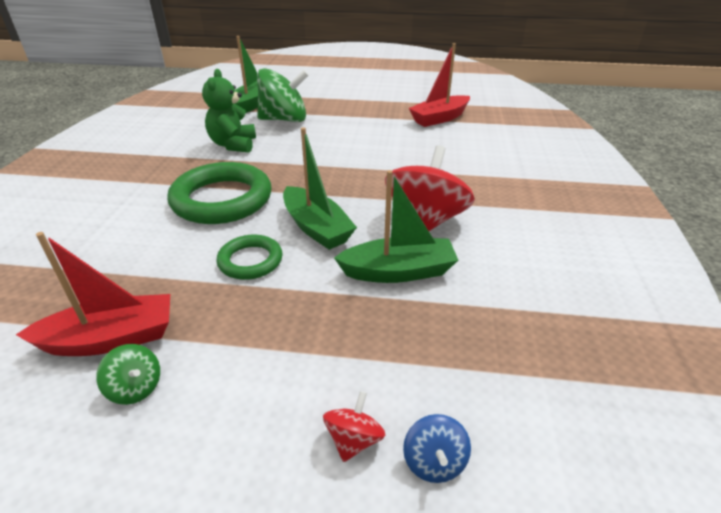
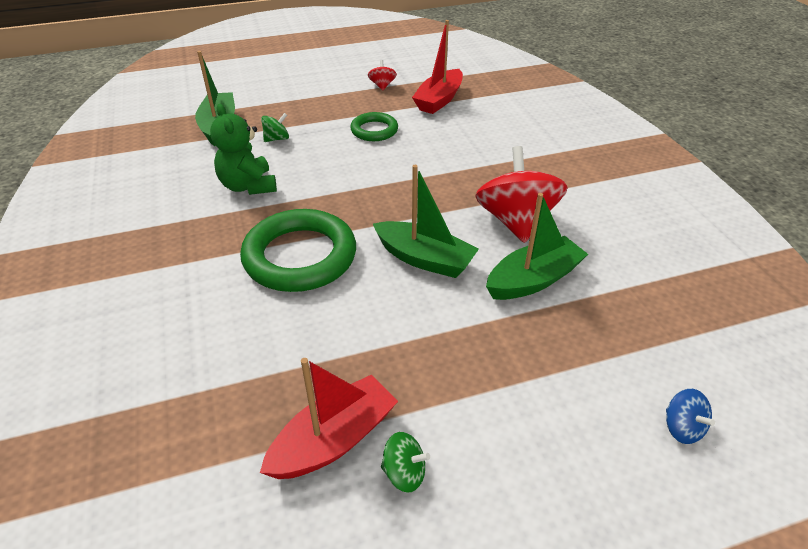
camera: 25 degrees left, 5 degrees up
(250, 261) = (393, 314): green ring -> green ring (374, 130)
(284, 119) = (277, 139): green spinning top -> green spinning top, size x0.44
(354, 440) = (616, 437): red spinning top -> red spinning top (382, 86)

